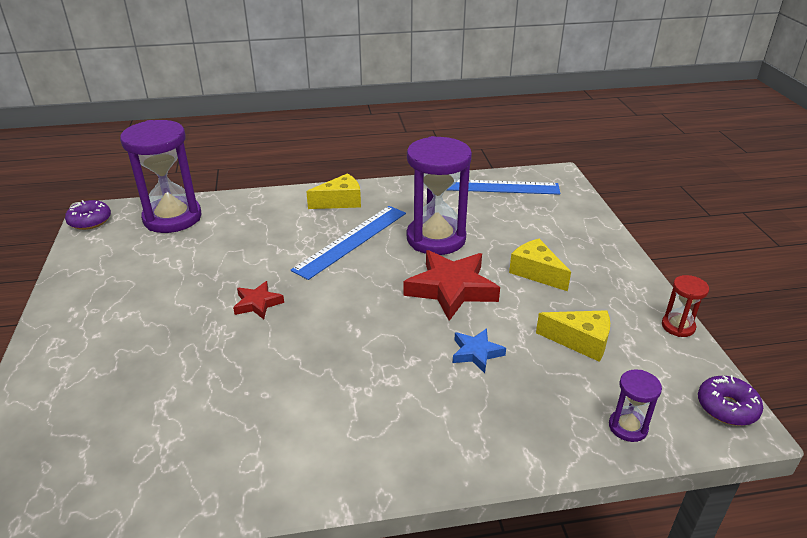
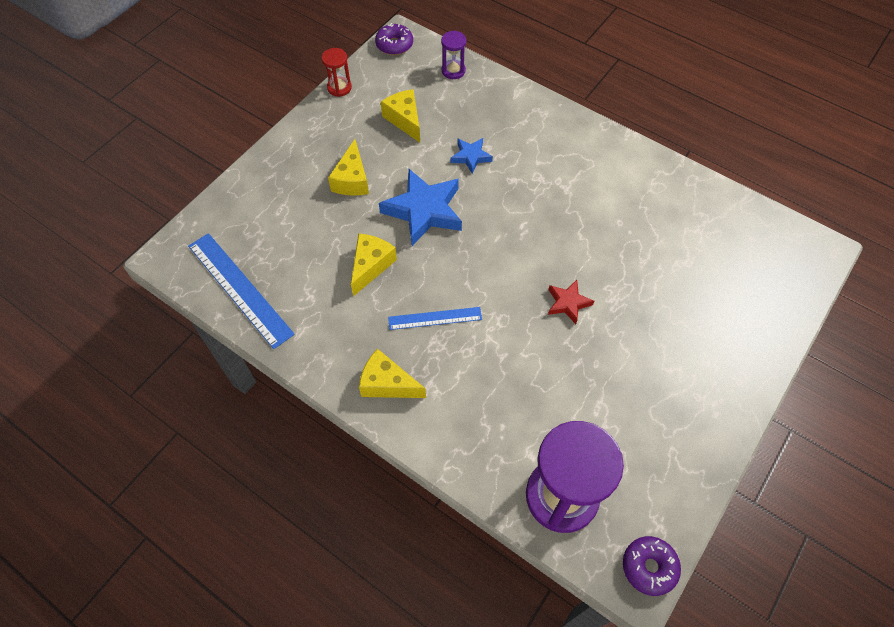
camera: 135 degrees left, 25 degrees up
(351, 240) = (435, 318): blue ruler -> blue ruler, size x0.58
(436, 238) = (371, 266): purple hourglass -> yellow cheese
(451, 289) = (424, 211): red star -> blue star

